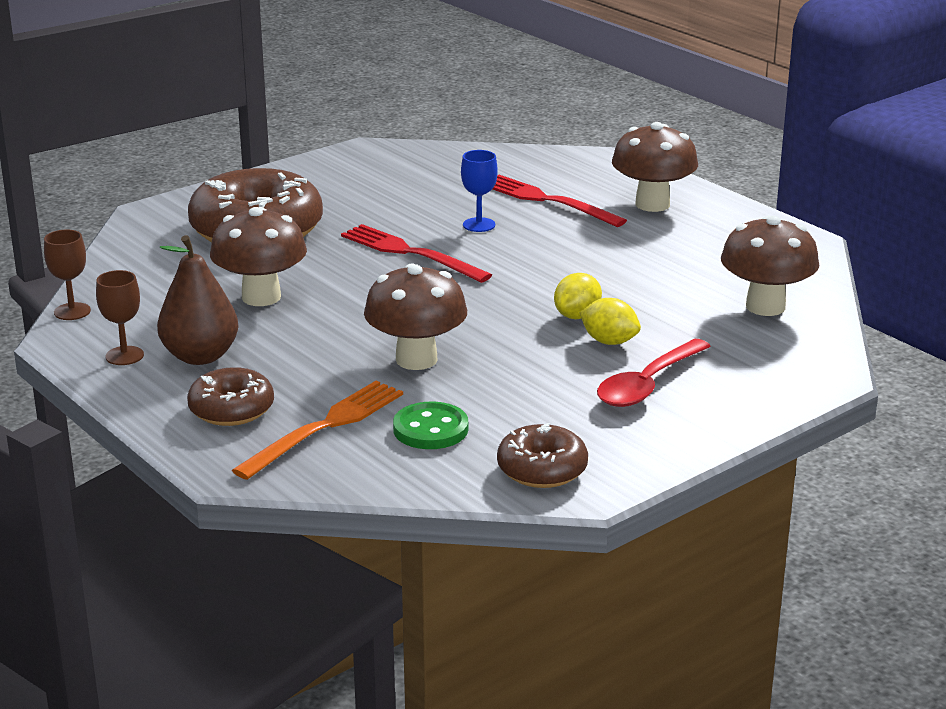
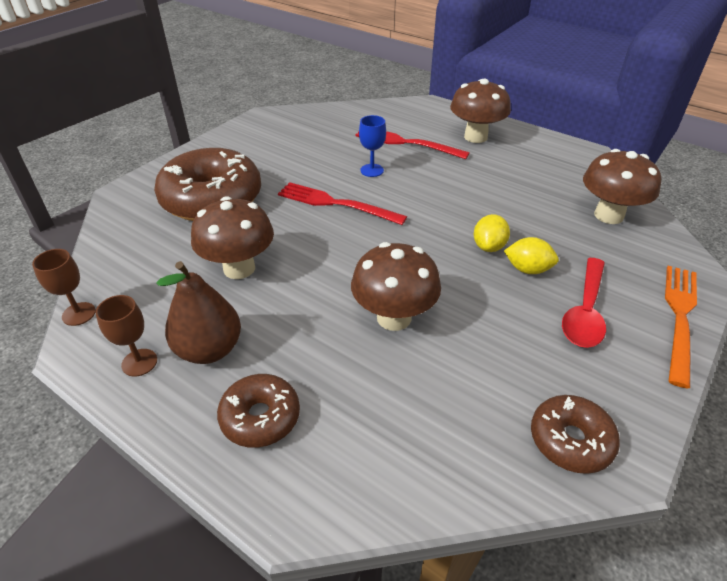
camera: 15 degrees left, 15 degrees up
(325, 427) = (355, 424): orange fork -> orange fork (680, 317)
(430, 429) = (448, 405): green button -> none

